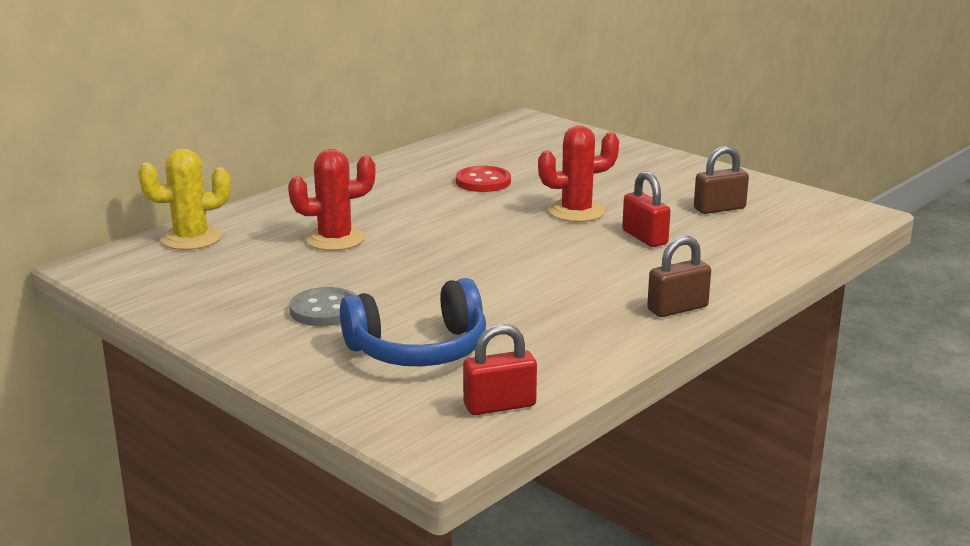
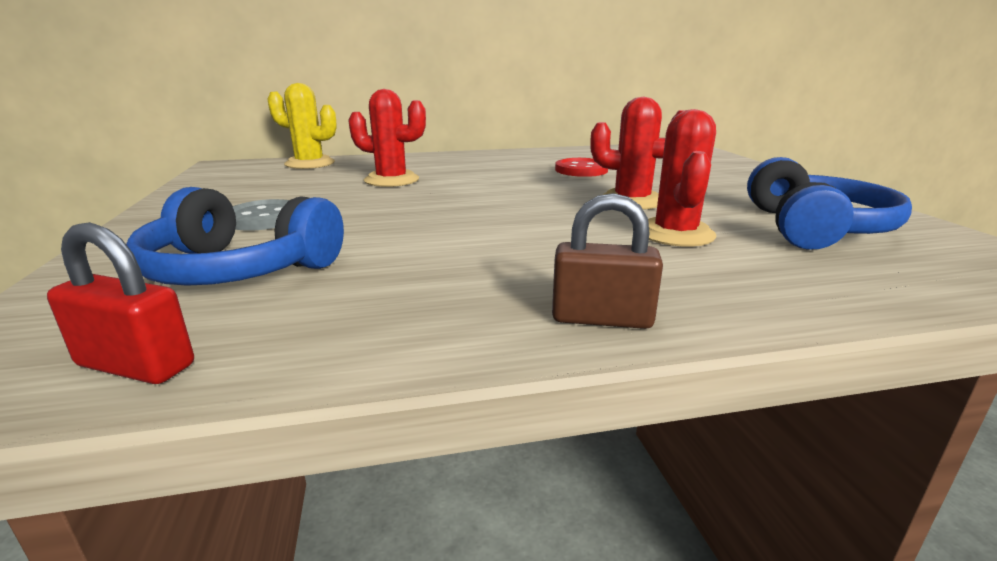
camera: 35 degrees right, 0 degrees up
(644, 237) = (675, 234): red padlock -> red cactus
(719, 208) = (814, 228): brown padlock -> blue headphones

